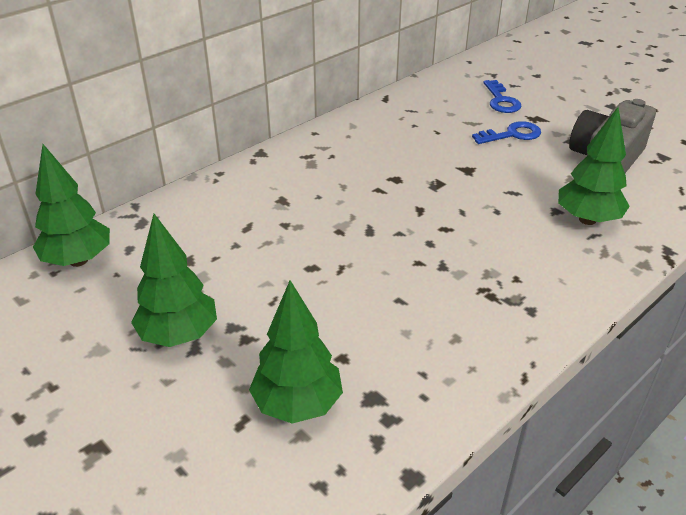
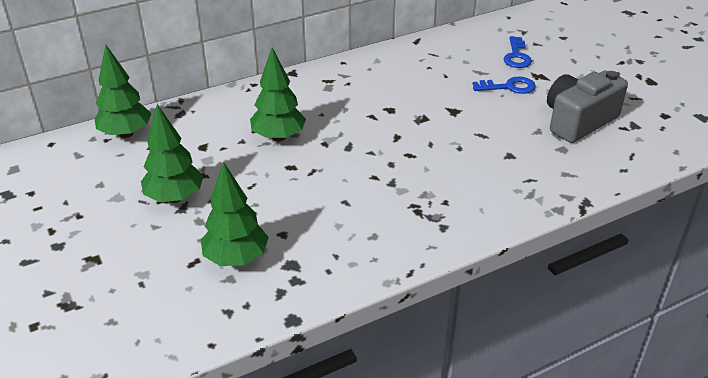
camera: 15 degrees right, 0 degrees up
(587, 219) = (531, 167): green tree -> green tree (278, 137)

